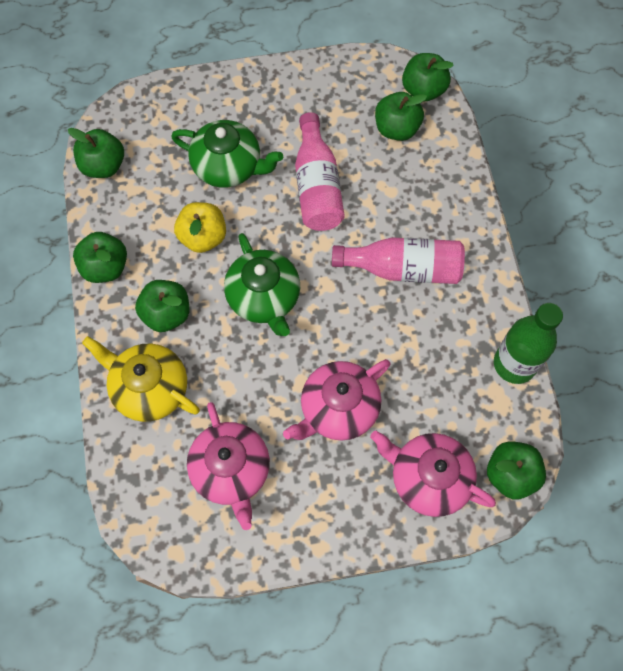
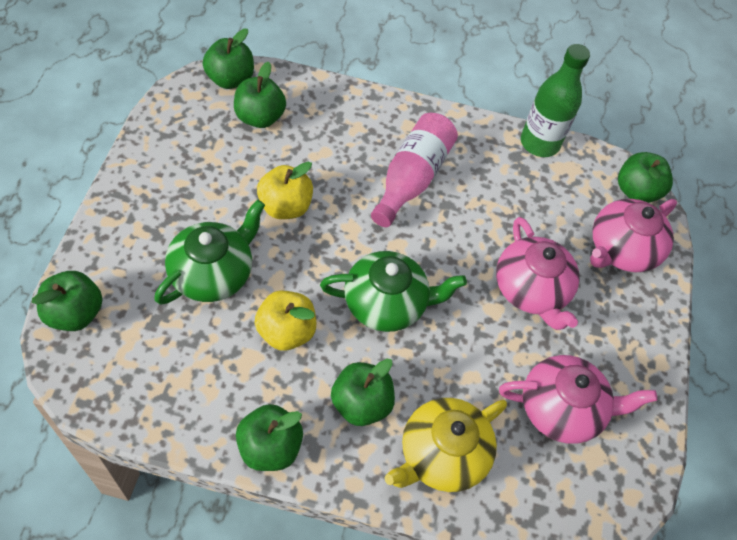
camera: 75 degrees left, 10 degrees down
(103, 166) = (131, 400): green apple -> green apple (75, 313)
(317, 187) = (285, 206): pink bottle -> yellow apple

